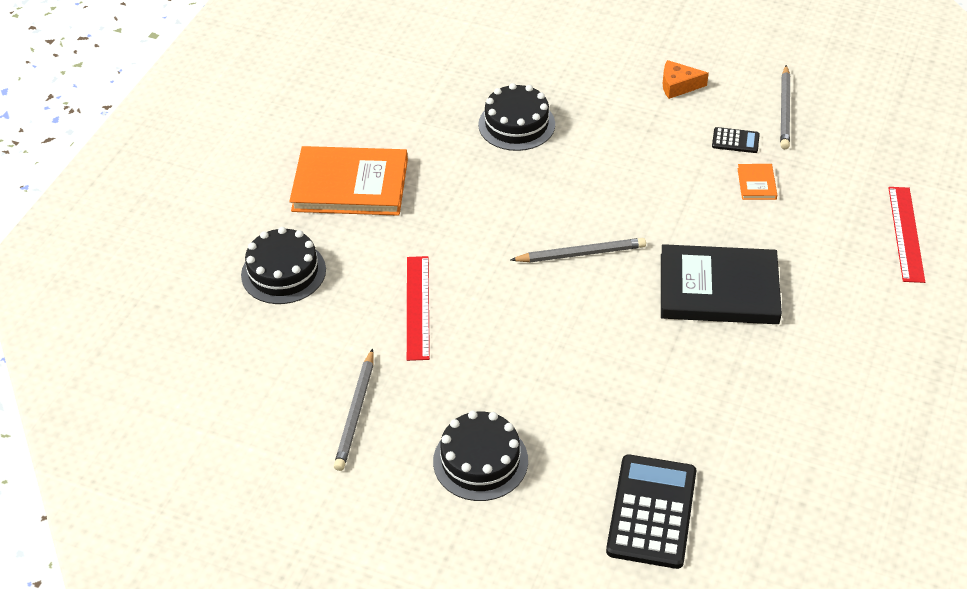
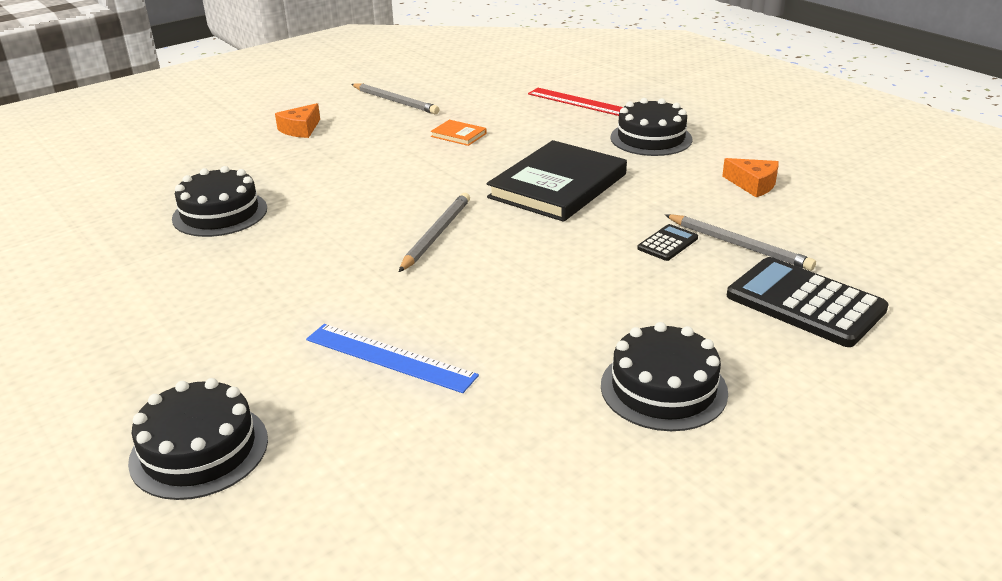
camera: 60 degrees left, 15 degrees down
(350, 185) = (137, 344): orange book -> none
(355, 412) = (507, 465): grey pencil -> grey pencil (738, 245)
(417, 307) = (389, 357): red ruler -> blue ruler
(735, 141) = (399, 128): black calculator -> black calculator (667, 243)
(837, 420) = (753, 184): none -> orange cheese
(871, 314) = (651, 138): none -> black cake

